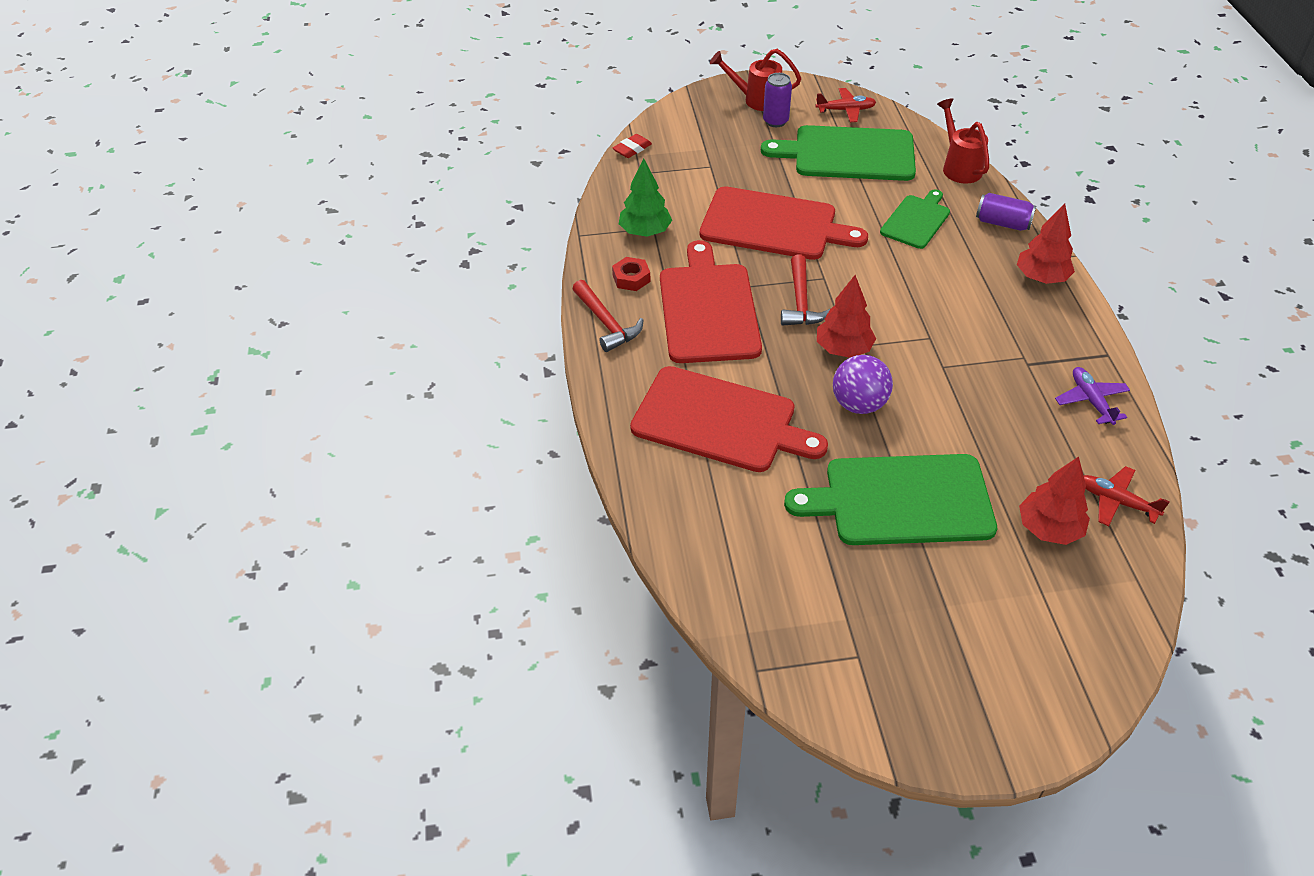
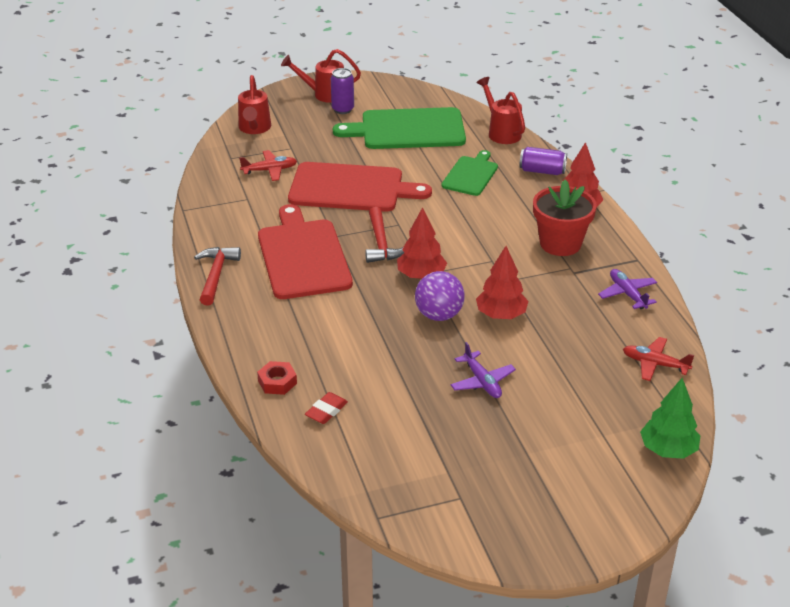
camera: 10 degrees left, 10 degrees down
(606, 323) = (216, 275): red hammer -> red hammer turned 135 degrees counterclockwise
(631, 278) = (233, 239): red nut -> red nut (277, 382)
(632, 149) = (221, 140): red eraser -> red eraser (326, 411)
(645, 232) = (240, 202): green tree -> green tree (668, 450)
(671, 138) = (254, 129): none -> red watering can
(720, 421) = (323, 339): red cutting board -> none
(846, 110) = (401, 96): red plane -> red plane (270, 170)
(901, 500) = (482, 381): green cutting board -> purple plane
(1015, 323) = (560, 243): none -> red flower pot
(1049, 529) = (603, 389): red tree -> red tree (501, 315)

